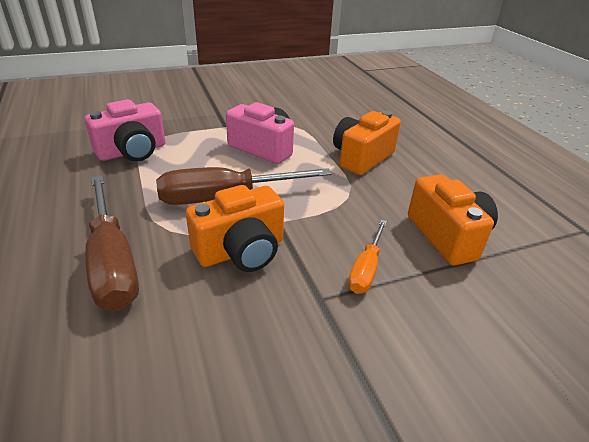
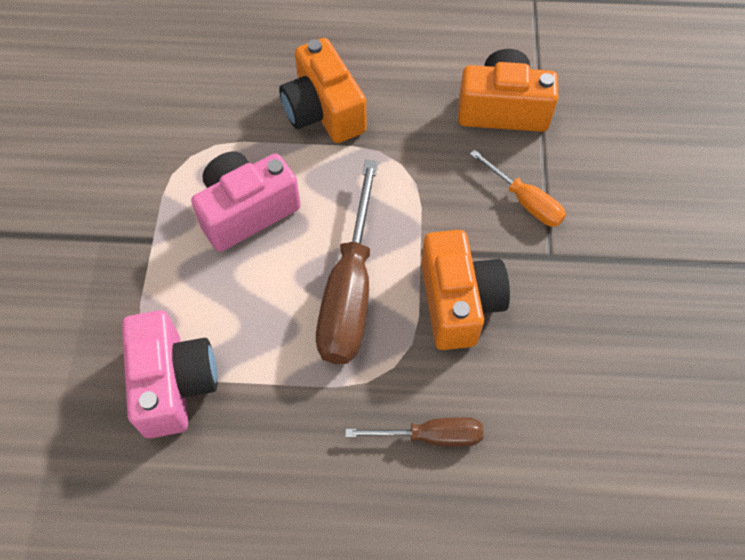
camera: 65 degrees left, 25 degrees up
(112, 261) = (430, 436): brown screwdriver -> brown screwdriver, size x0.54

